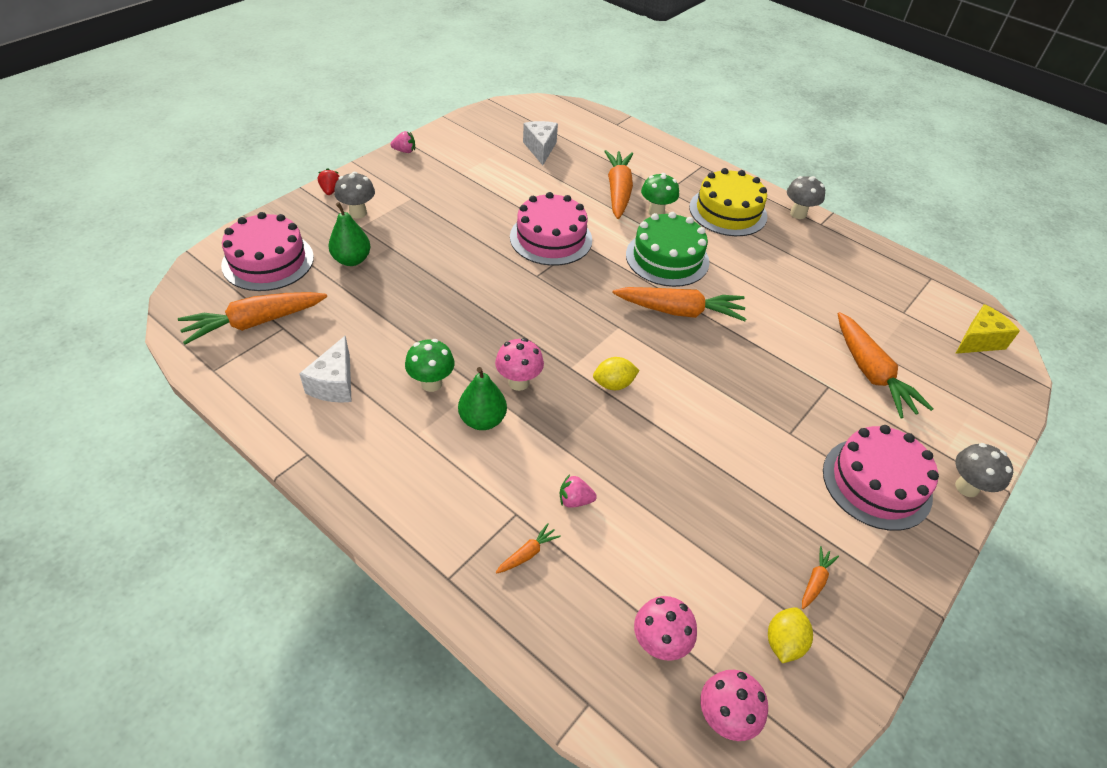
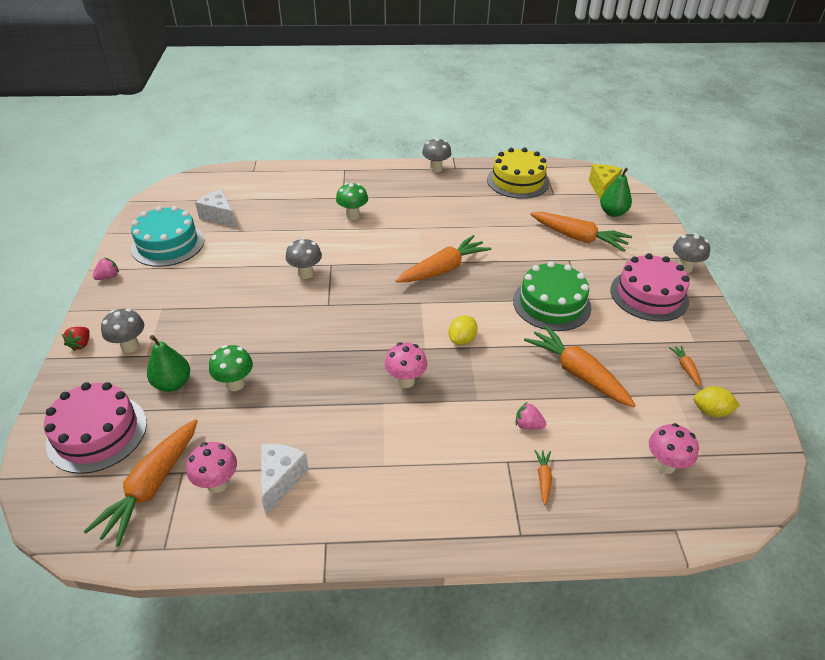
camera: 40 degrees left, 5 degrees down
(330, 191) = (81, 344): red strawberry -> red strawberry turned 120 degrees counterclockwise
(334, 384) = (280, 479): white cheese -> white cheese turned 135 degrees counterclockwise
(431, 383) = (350, 425): green mushroom -> green mushroom (235, 384)
(475, 149) = (168, 244): none -> turquoise cake
(482, 420) = (414, 422): green pear -> green pear (612, 212)
(551, 238) = (306, 273): pink cake -> grey mushroom
(575, 500) = (528, 425): pink strawberry -> pink strawberry turned 60 degrees clockwise
(618, 191) = (311, 216): orange carrot -> orange carrot (577, 373)
(667, 258) = (396, 241): green cake -> green cake (551, 304)
(724, 718) = (735, 474): pink mushroom -> pink mushroom (217, 483)
(728, 211) = (395, 190): yellow cake -> yellow cake (518, 181)
(783, 642) = (710, 411): yellow lemon -> yellow lemon turned 60 degrees counterclockwise

